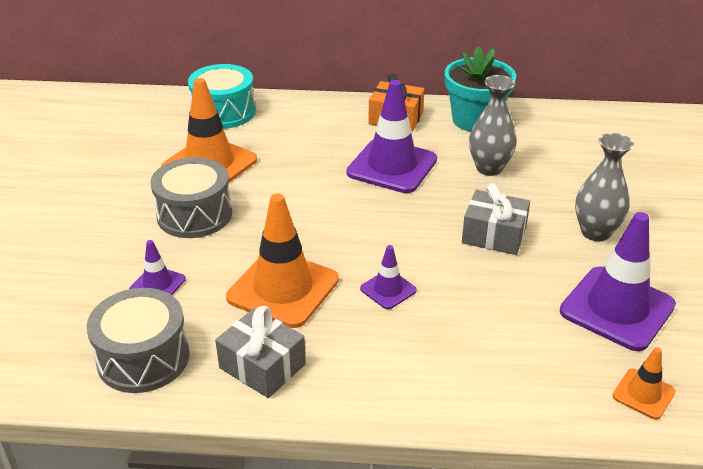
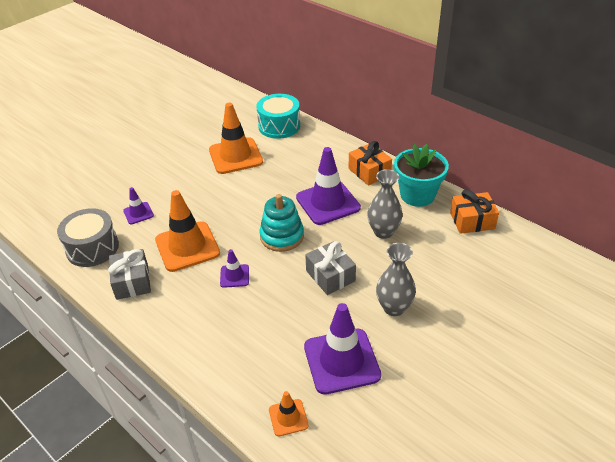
camera: 40 degrees right, 5 degrees up
(194, 214) = (196, 183): grey drum -> none
(386, 222) = (282, 236): none -> turquoise stacking toy
(557, 121) = (472, 221): none -> orange gift

